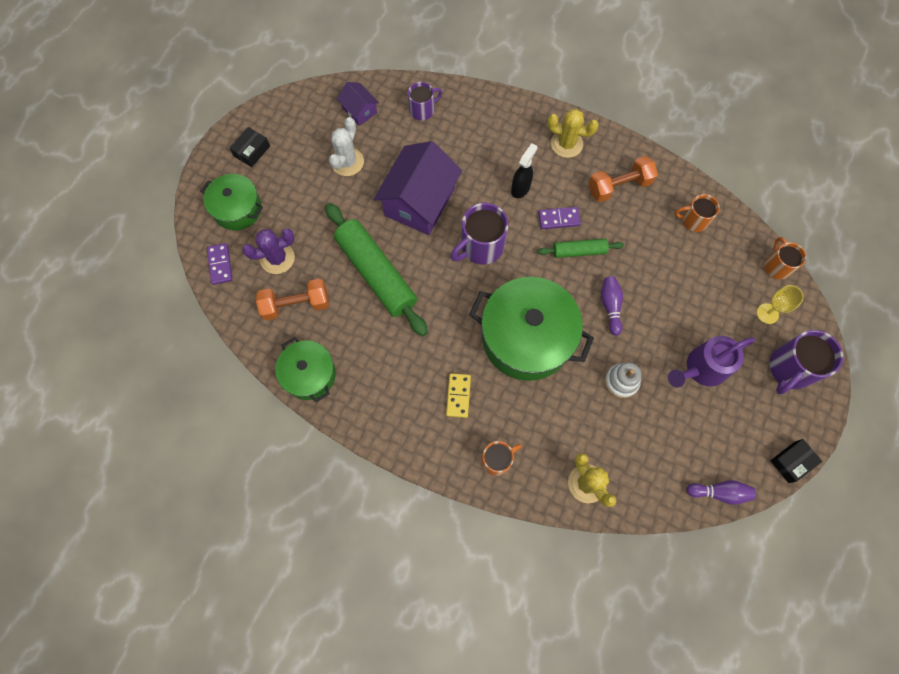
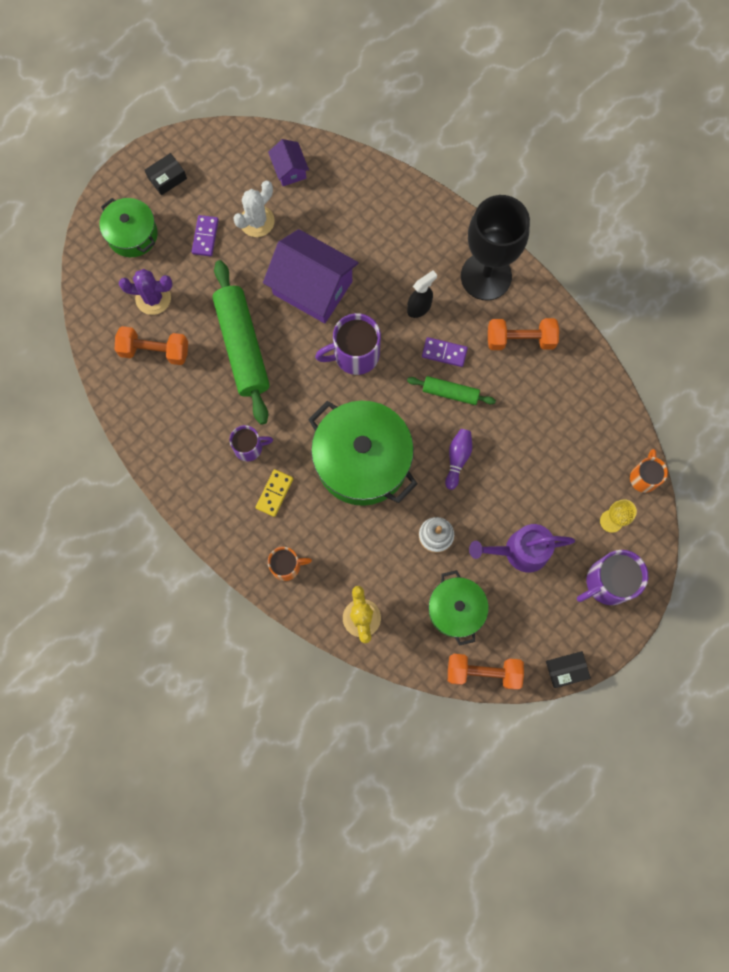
camera: 20 degrees right, 5 degrees up
(220, 264) = (97, 286): purple domino -> purple domino (205, 237)
(309, 374) = (143, 423): green pot -> green pot (456, 609)
(419, 202) = (312, 287): purple house -> purple house turned 75 degrees clockwise
(423, 110) = (354, 190): purple mug -> purple mug (249, 447)
(566, 144) = (486, 276): yellow cactus -> black goblet
(693, 220) = (580, 401): orange mug -> none
(719, 492) = (483, 672): purple bowling pin -> orange dumbbell

